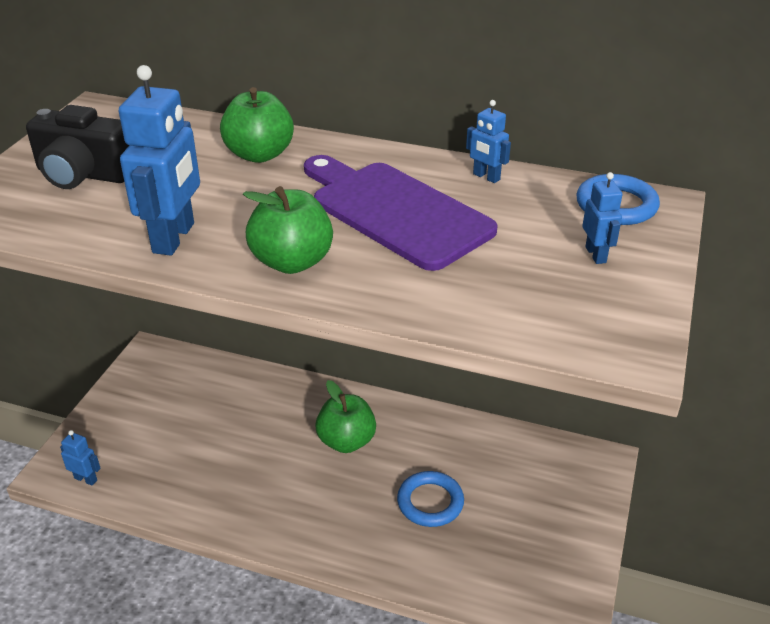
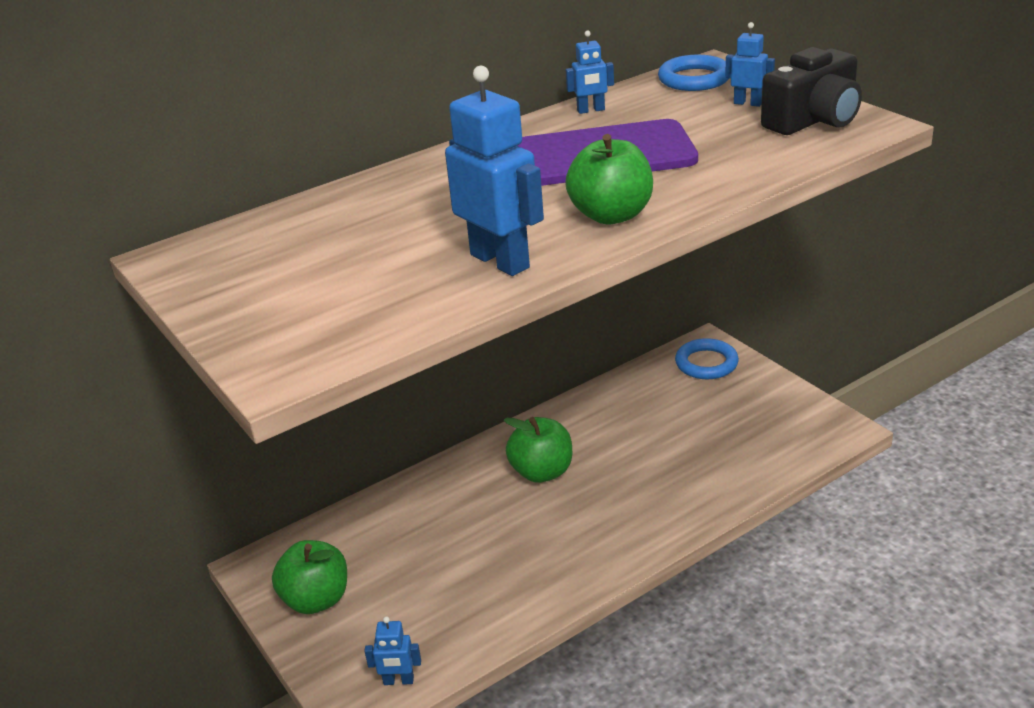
camera: 50 degrees left, 5 degrees down
(84, 174) = (306, 287): black camera -> black camera (814, 120)
(86, 479) = (398, 681): blue robot -> blue robot turned 150 degrees counterclockwise
(259, 154) = (409, 191): green apple -> green apple (316, 599)
(430, 502) = (663, 451): blue ring -> blue ring (706, 363)

